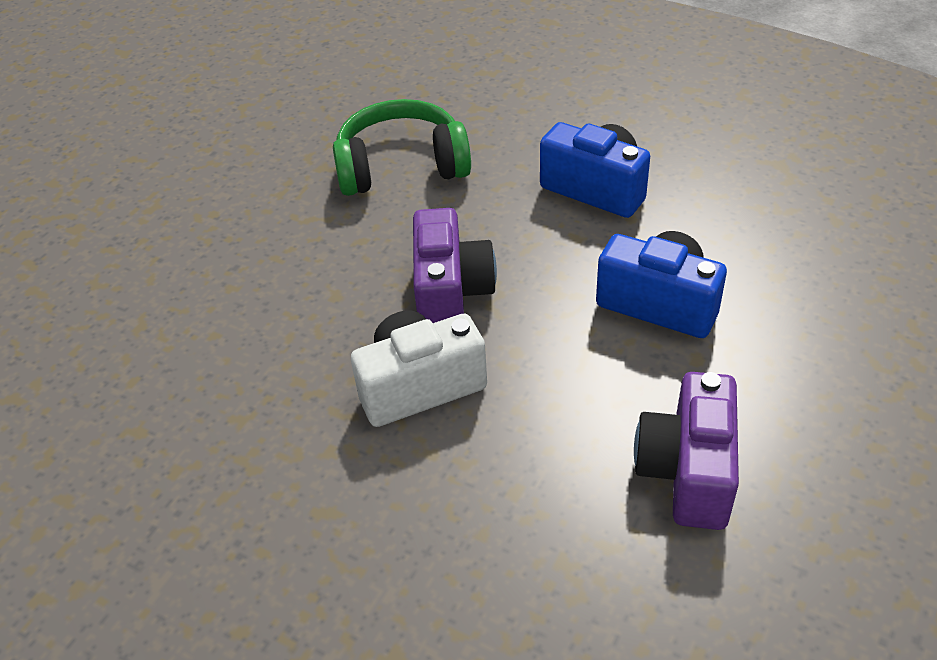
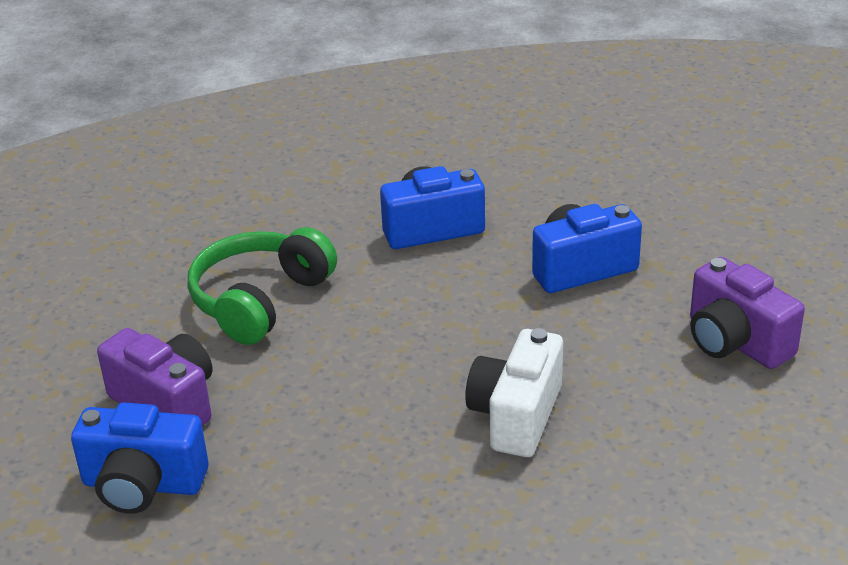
camera: 50 degrees left, 10 degrees down
(154, 246) = (143, 485): none -> blue camera
(451, 293) = (442, 351): purple camera -> purple camera (167, 403)

